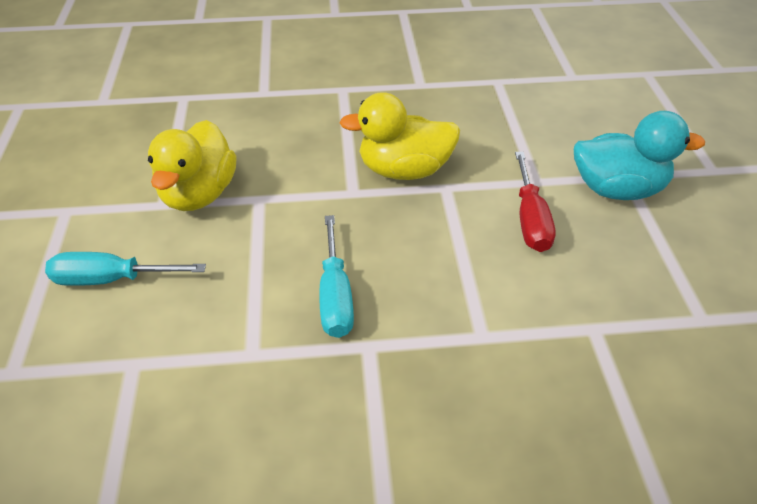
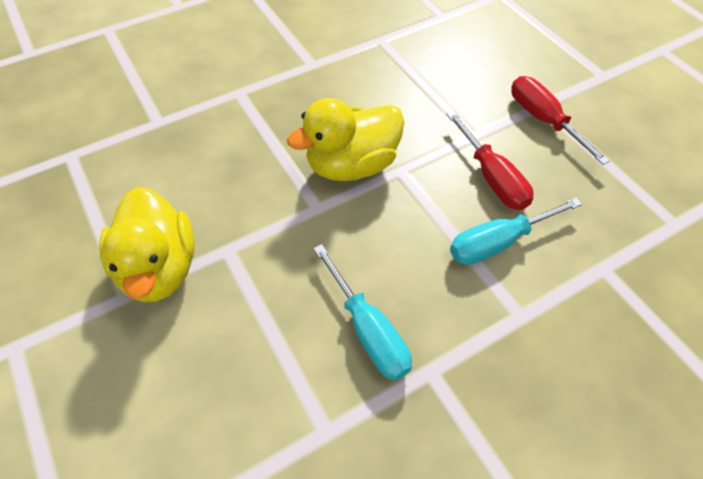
camera: 25 degrees left, 10 degrees up
(112, 279) = (123, 411): turquoise screwdriver -> turquoise screwdriver (499, 242)
(617, 189) = (544, 120): turquoise duck -> red screwdriver

